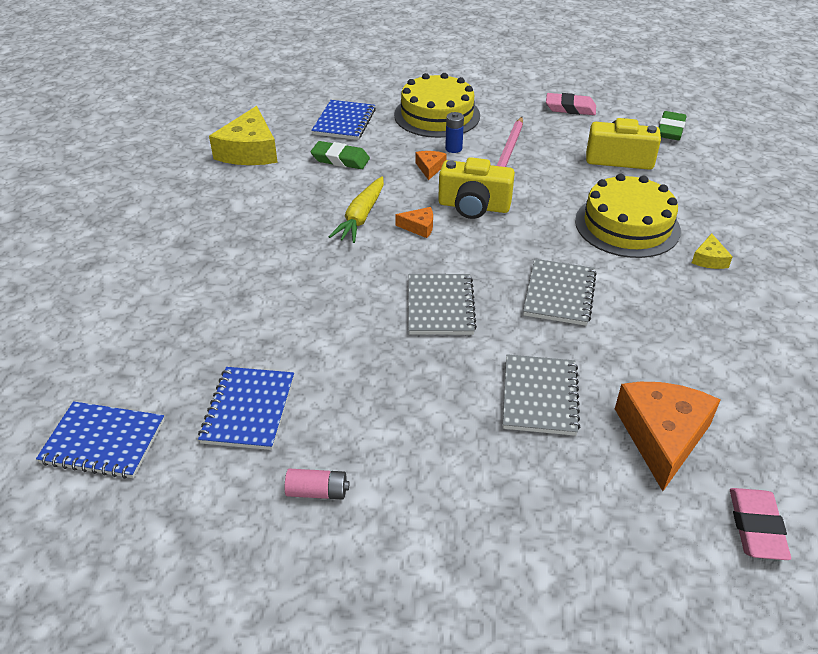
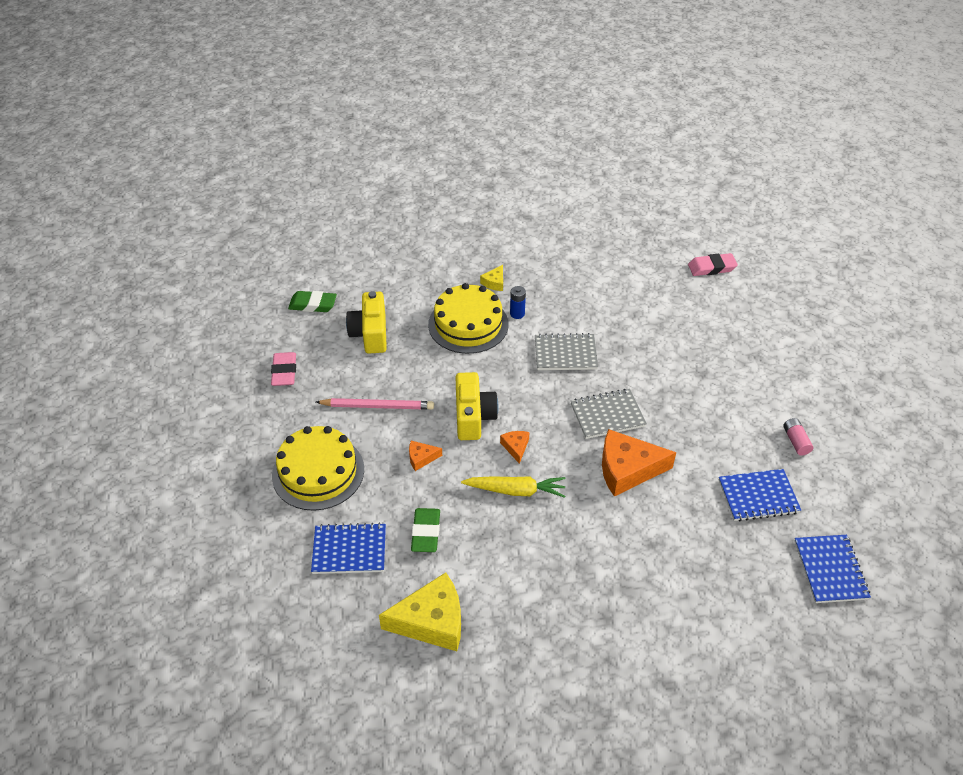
camera: 105 degrees left, 5 degrees up
(453, 148) = (381, 447): blue battery -> blue battery (517, 314)
(539, 396) = (667, 353): grey notebook -> none
(662, 436) = (670, 301): orange cheese -> orange cheese (627, 469)
(709, 259) = (494, 282): yellow cheese -> yellow cheese turned 120 degrees clockwise

